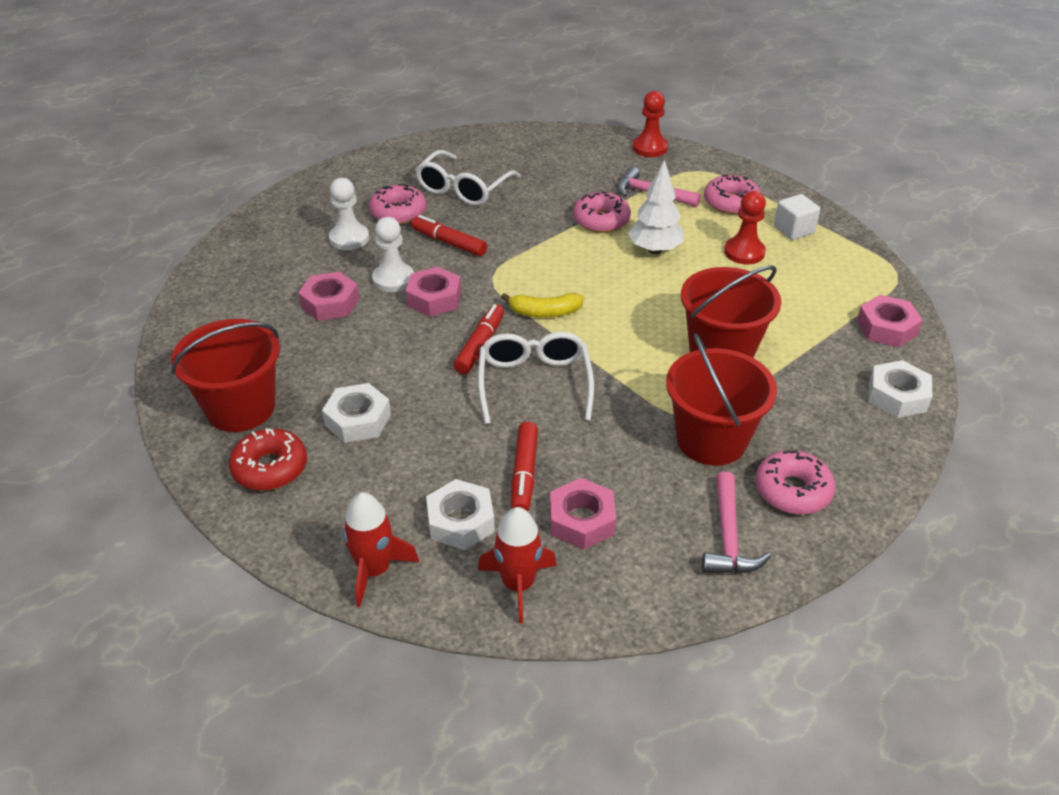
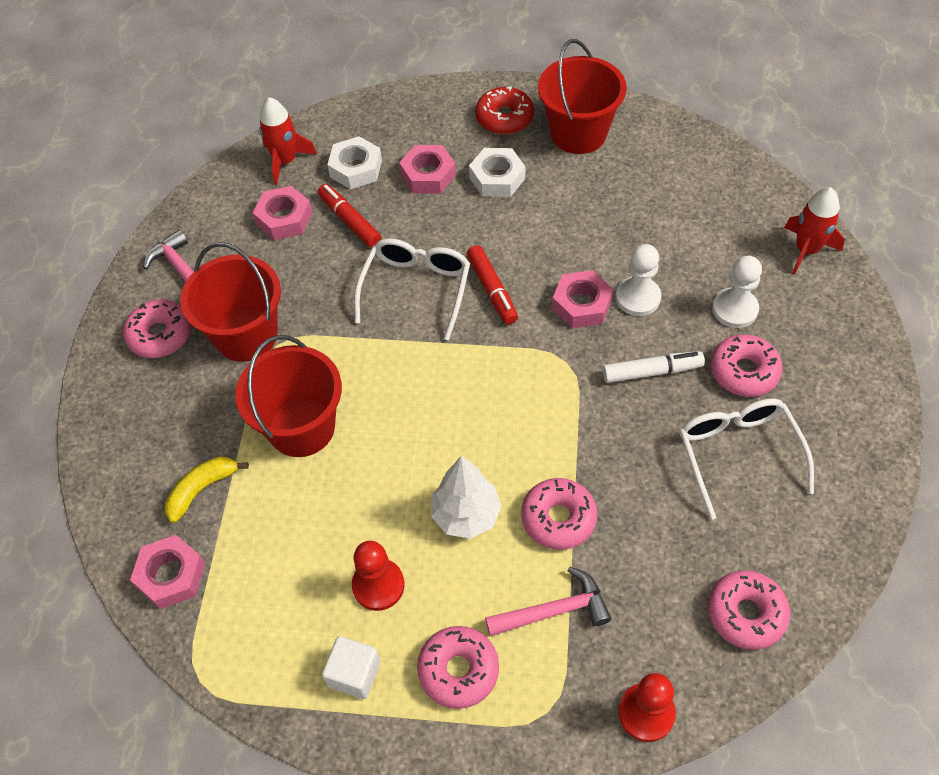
camera: 140 degrees right, 15 degrees up
(330, 303) = (648, 241): pink nut -> pink nut (428, 175)
(374, 570) = (372, 115): red rocket -> red rocket (806, 250)
(449, 243) = (651, 372): red marker -> white marker
(534, 383) = (416, 288): white glasses -> white glasses turned 120 degrees counterclockwise
(544, 312) = (481, 358): yellow banana -> yellow banana (202, 489)
(555, 147) = (746, 613): none -> pink donut
(897, 396) = (123, 488): white nut -> none

